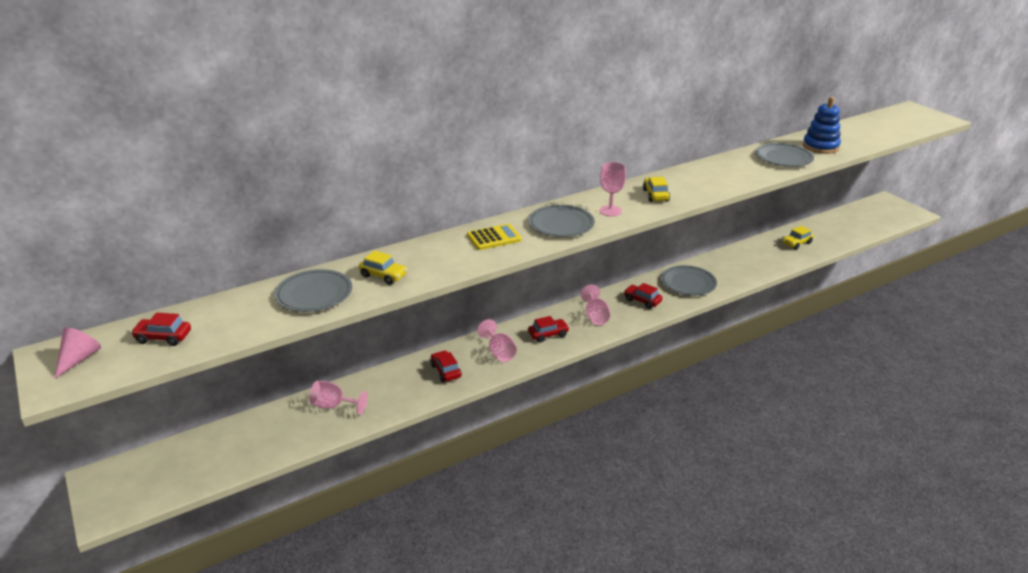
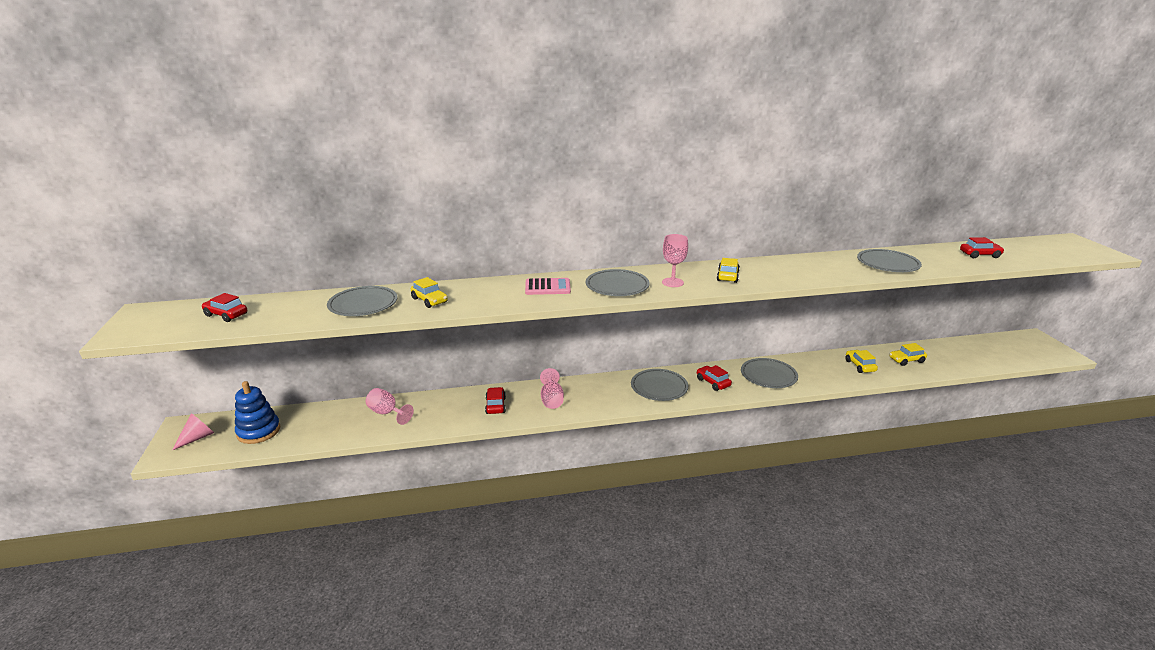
camera: 20 degrees right, 5 degrees down
(79, 359) = (156, 318): pink cone -> pink cone (197, 438)
(494, 238) = (547, 287): yellow calculator -> pink calculator
(548, 334) = (605, 394): red car -> red car (980, 255)
(595, 316) = (659, 387): pink goblet -> grey plate
(761, 257) = (860, 366): none -> yellow car
(820, 146) = (937, 259): blue stacking toy -> blue stacking toy (258, 431)

